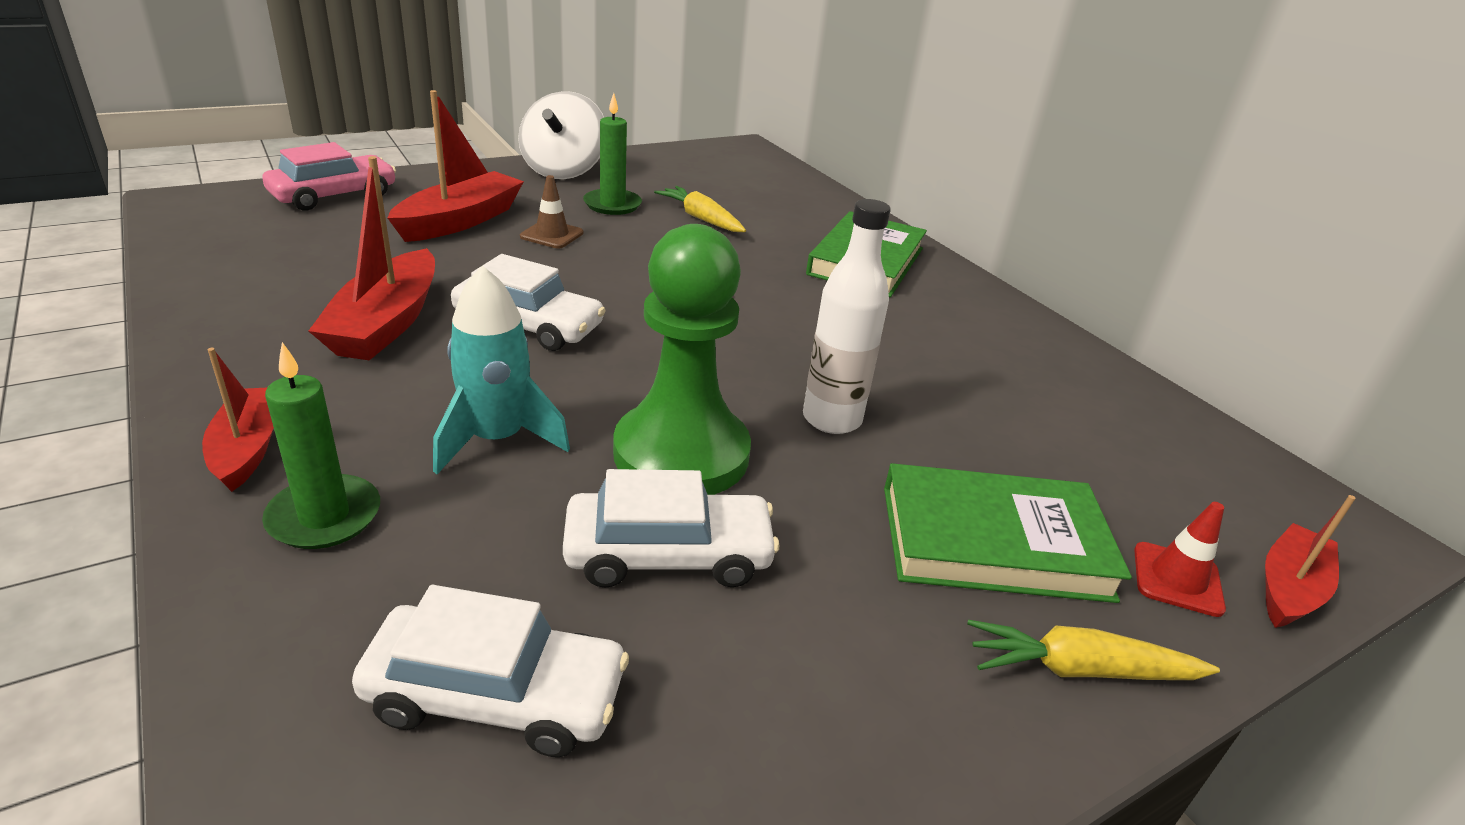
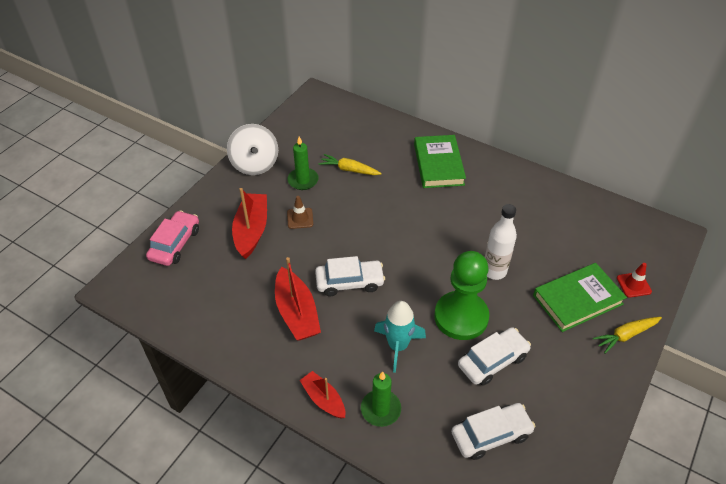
camera: 25 degrees left, 15 degrees up
(1288, 588) = (663, 270): red boat -> none

